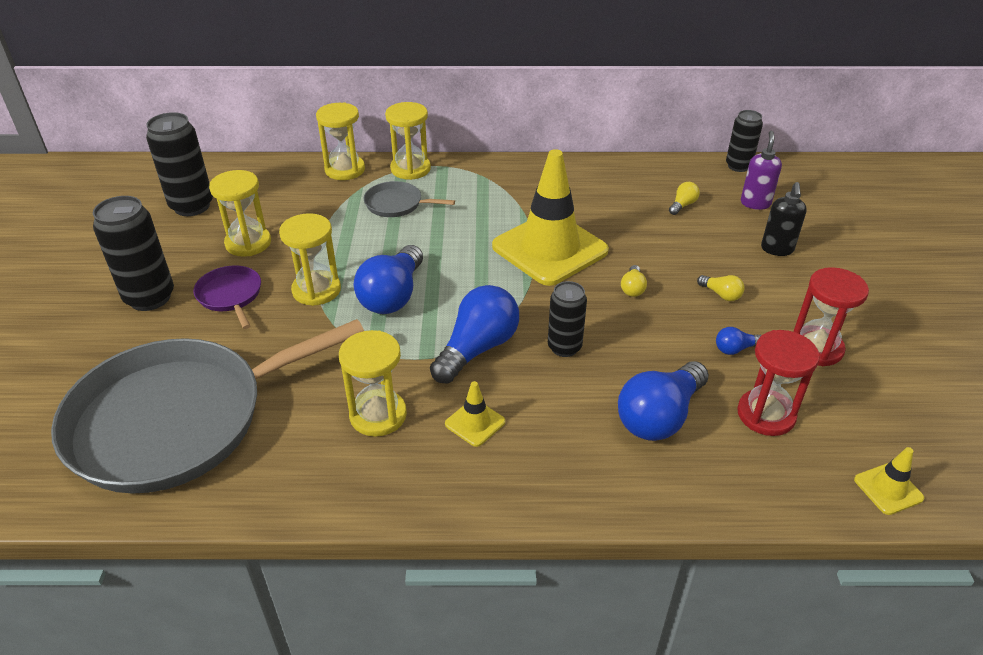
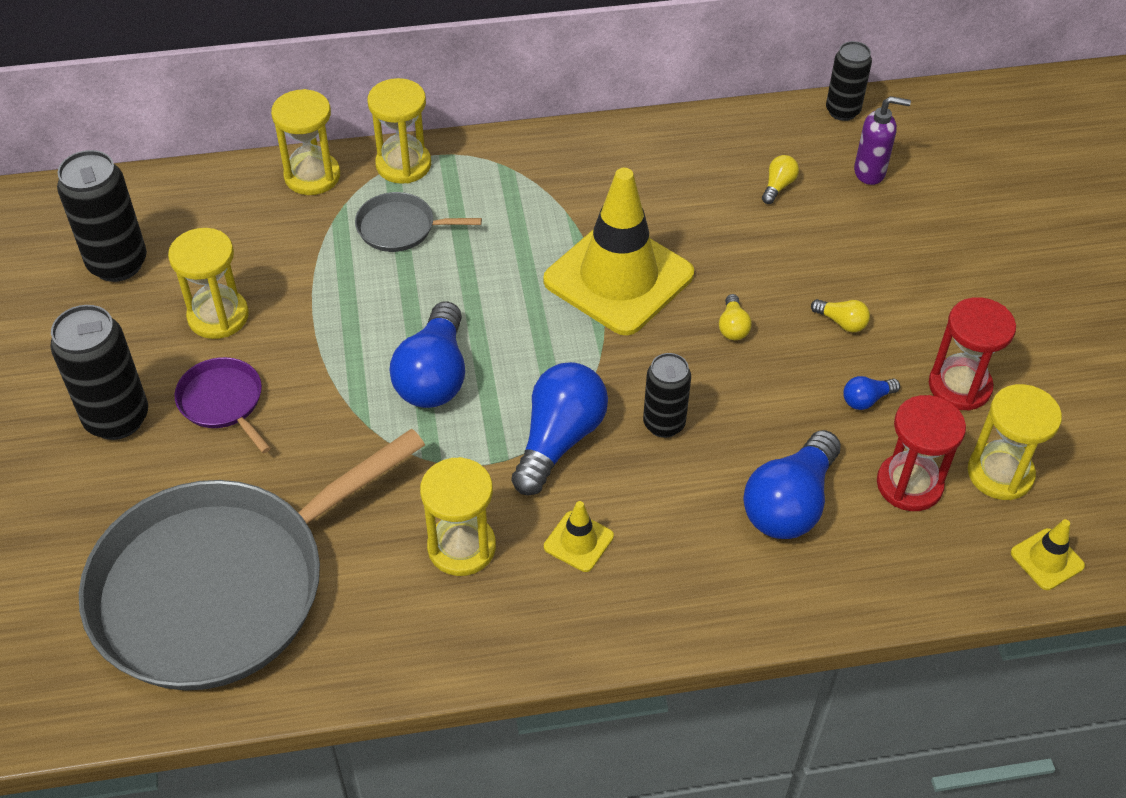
camera: 10 degrees left, 10 degrees up
(316, 290) = (333, 379): yellow hourglass -> yellow hourglass (1000, 473)
(755, 203) = (870, 172): purple soap dispenser -> purple soap dispenser turned 90 degrees clockwise
(777, 249) = (903, 244): black soap dispenser -> none

